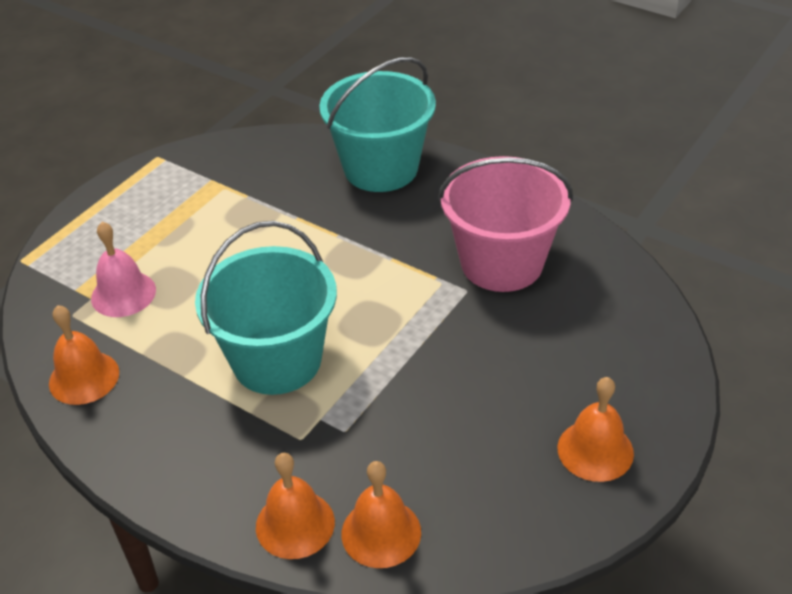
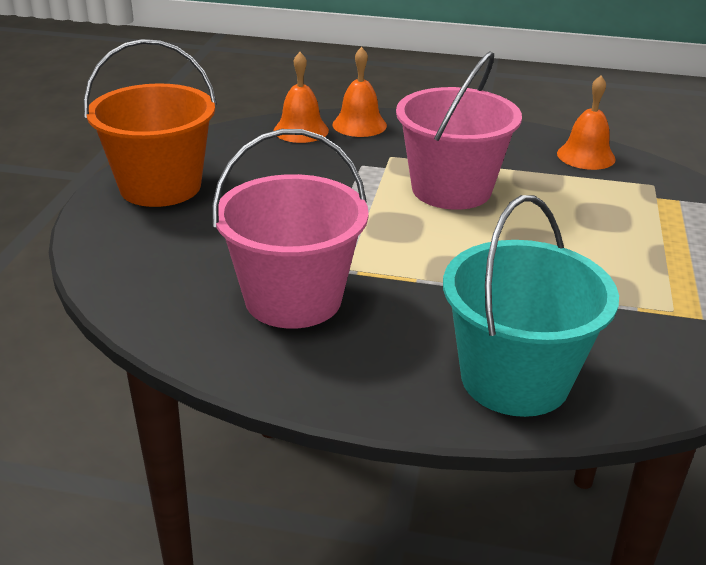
camera: 155 degrees right, 10 degrees down
(123, 294) = (634, 204): pink bell -> none
(277, 360) = (451, 189): turquoise bucket -> pink bucket
(595, 450) = (160, 186): orange bell -> orange bucket

